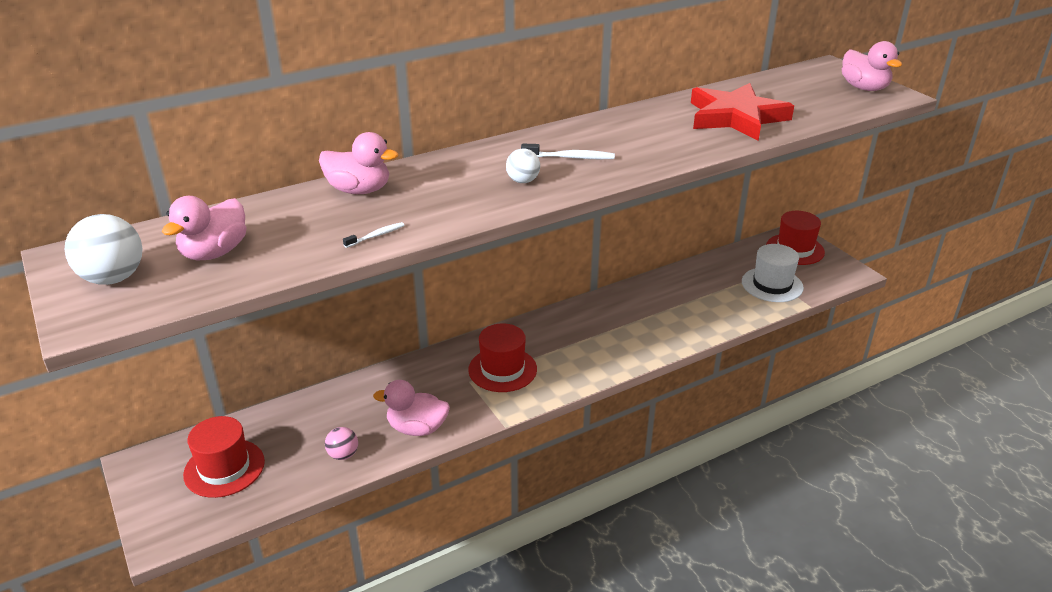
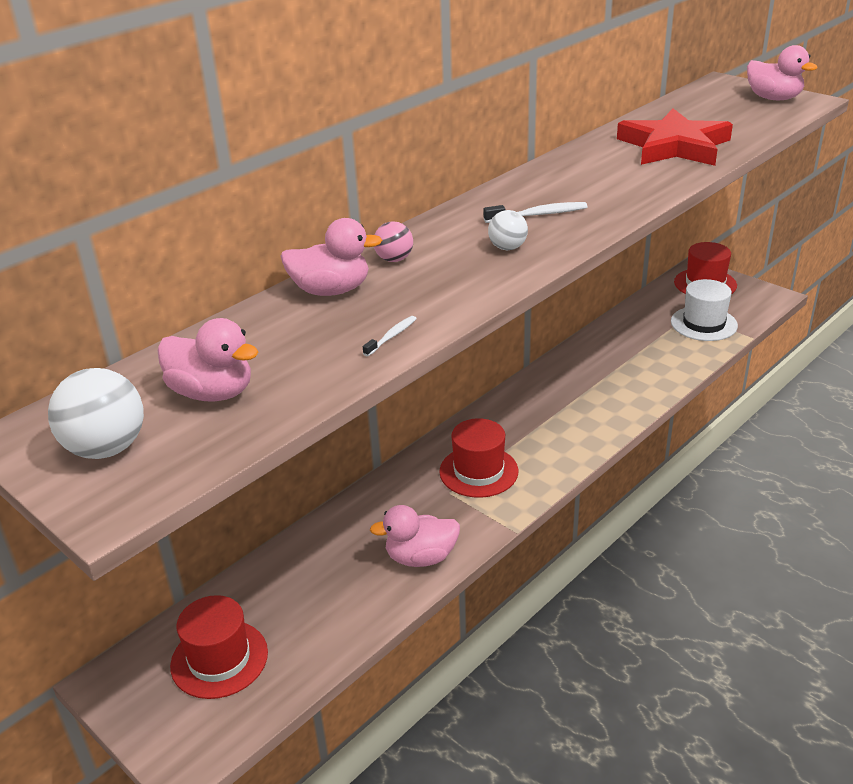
camera: 15 degrees left, 0 degrees up
(214, 253) = (212, 393): pink duck -> pink duck turned 75 degrees counterclockwise
(343, 455) = (353, 608): pink ball -> pink ball (394, 259)

